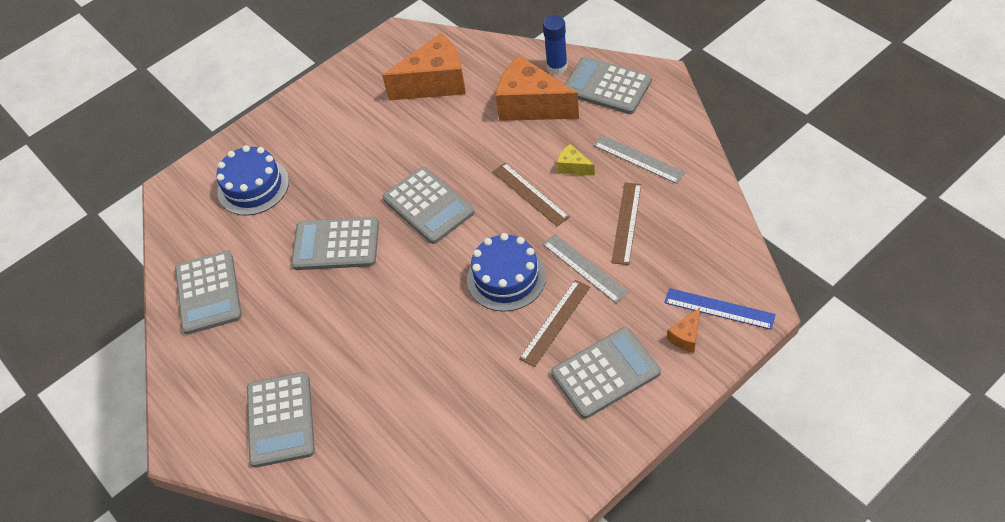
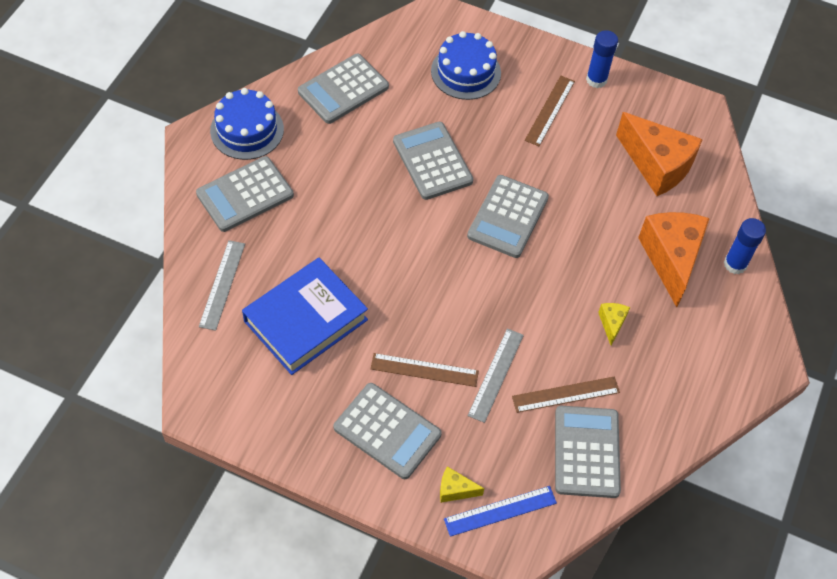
camera: 55 degrees right, 5 degrees up
(323, 94) = (596, 80): none -> blue glue stick
(455, 407) = (305, 320): none -> blue book
(506, 277) = (456, 311): blue cake -> blue cake (247, 130)
(530, 194) = (561, 297): brown ruler -> brown ruler (549, 110)
(607, 86) = (733, 319): grey calculator -> grey calculator (586, 452)
(638, 159) = (651, 380): grey ruler -> grey ruler (222, 284)
(686, 337) = (455, 490): orange cheese -> yellow cheese
(719, 308) = (500, 511): blue ruler -> blue ruler turned 75 degrees clockwise

